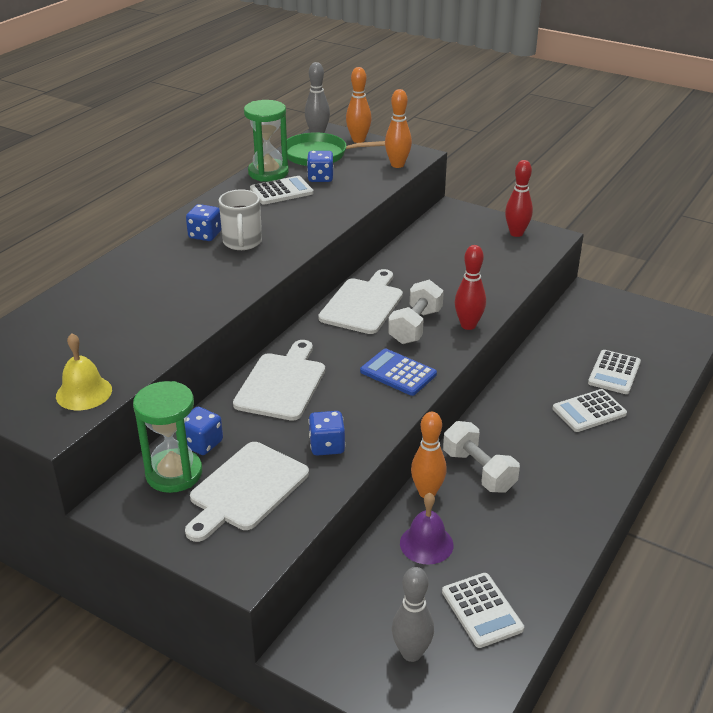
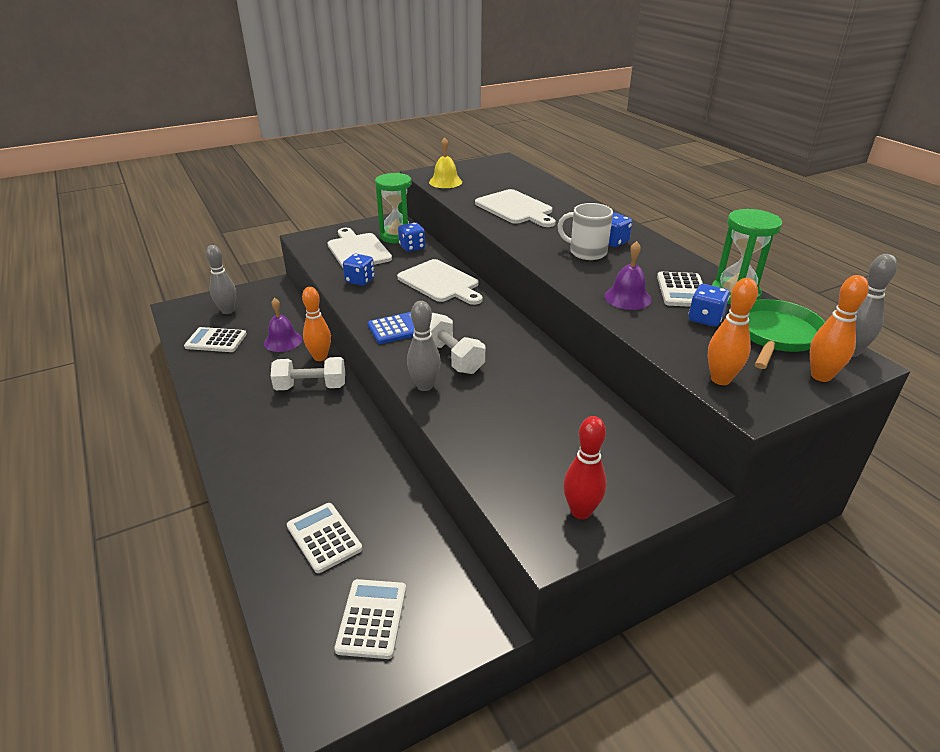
camera: 120 degrees right, 0 degrees up
(317, 209) = (627, 298): none -> purple bell
(363, 304) = (511, 344): white cutting board -> white cutting board (515, 208)
(468, 325) = (424, 386): red bowling pin -> grey bowling pin
(589, 411) = (297, 482): white calculator -> white calculator (372, 618)

